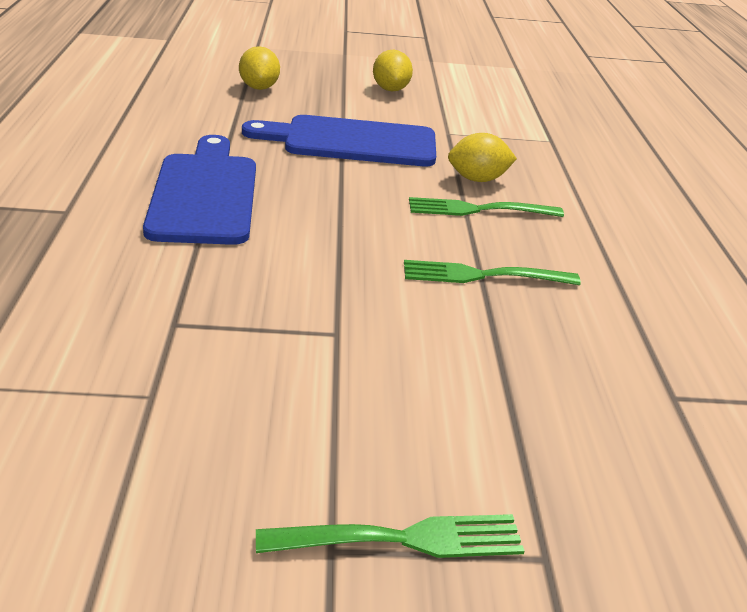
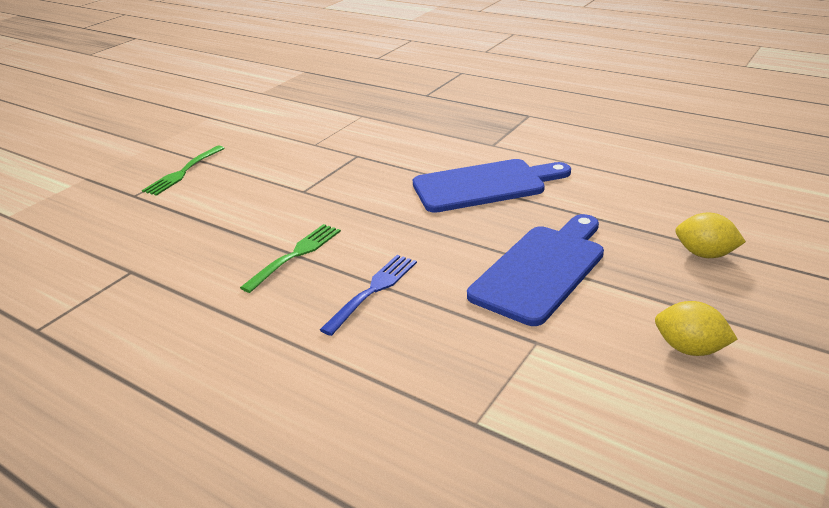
camera: 130 degrees right, 0 degrees up
(205, 194) = (485, 185): blue cutting board -> blue cutting board turned 45 degrees counterclockwise
(477, 179) = (422, 314): yellow lemon -> none
(479, 210) = (372, 291): green fork -> blue fork

